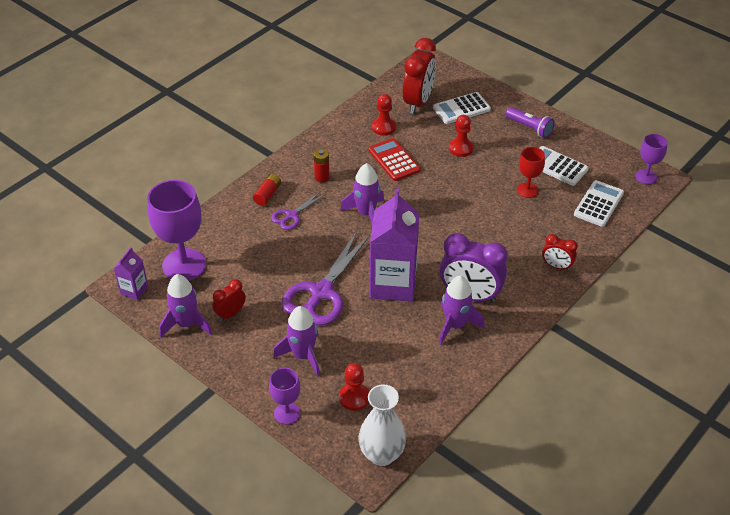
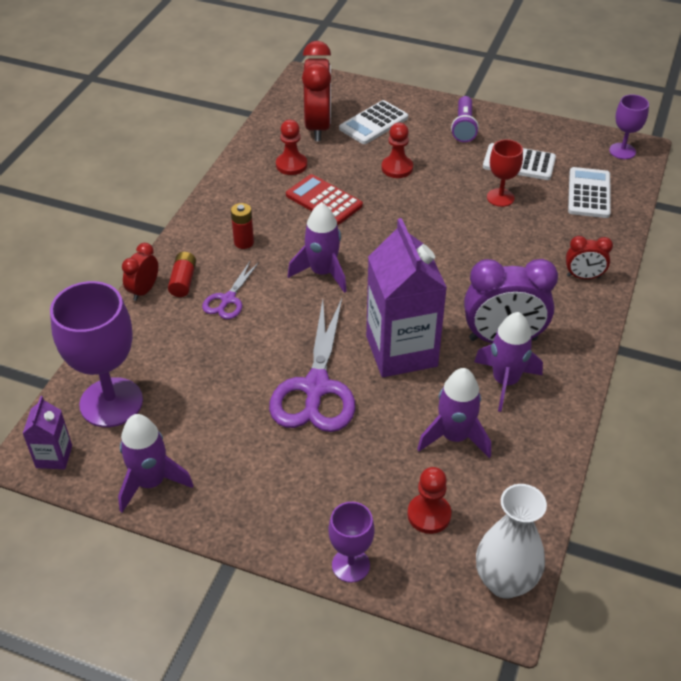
camera: 20 degrees left, 0 degrees up
(230, 314) = (207, 451): red clock -> red clock (144, 290)
(303, 355) = (333, 478): purple rocket -> purple rocket (454, 437)
(529, 128) = (464, 127): purple flashlight -> purple flashlight turned 75 degrees clockwise

